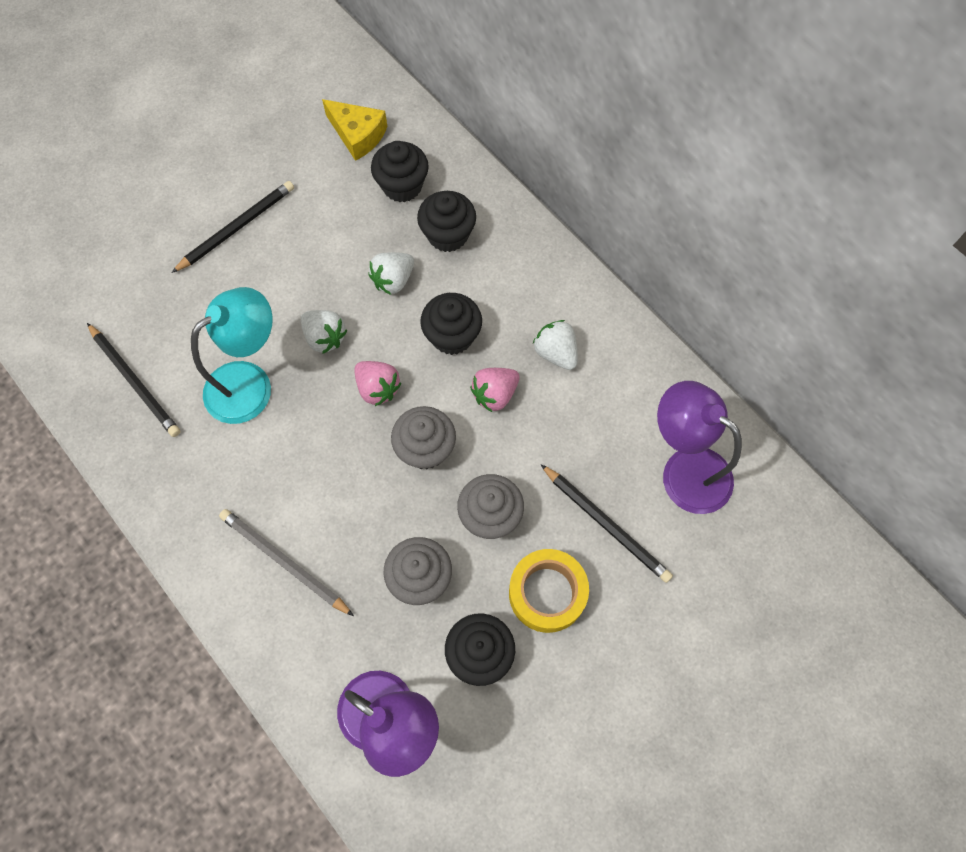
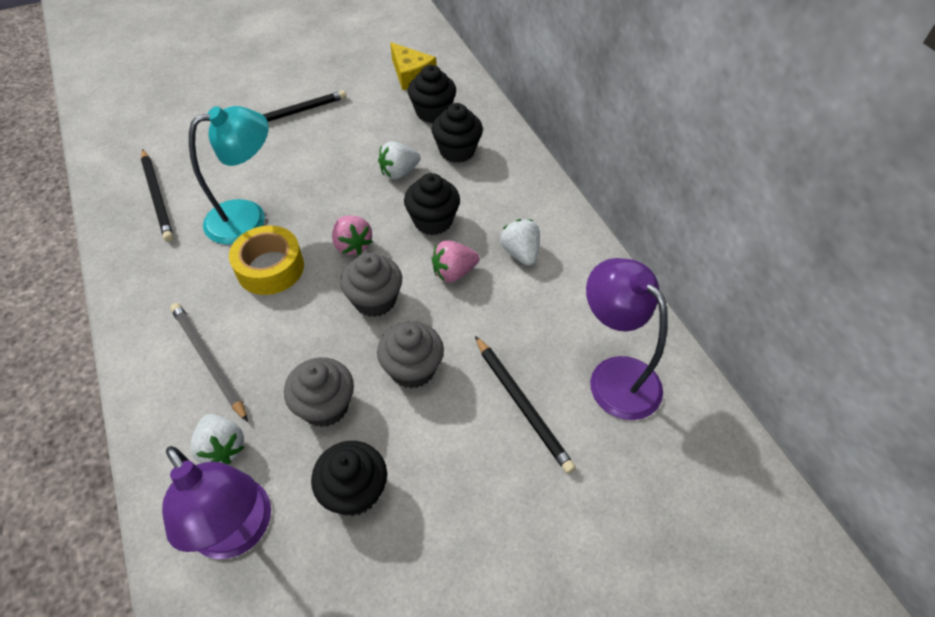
camera: 15 degrees right, 15 degrees down
(325, 337) = (325, 199): white strawberry -> white strawberry (222, 448)
(547, 593) = (442, 452): yellow tape -> yellow tape (270, 268)

